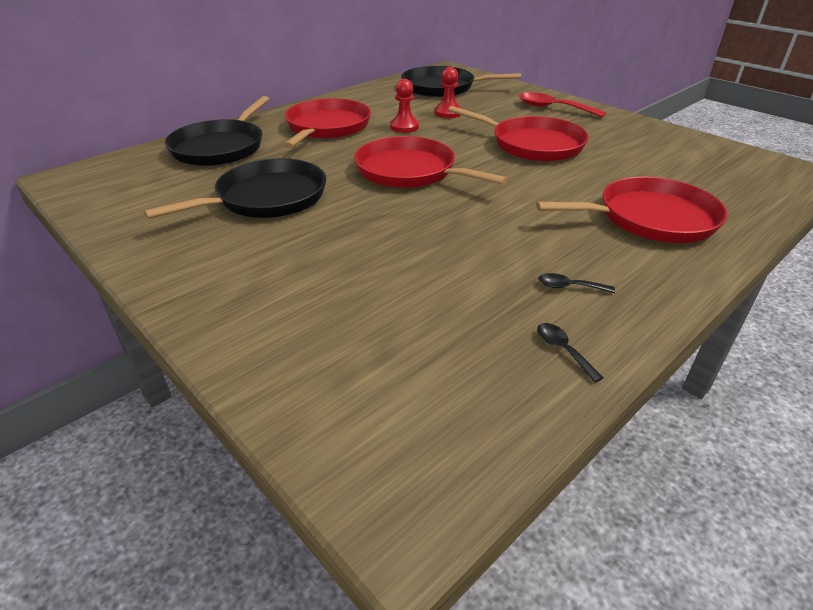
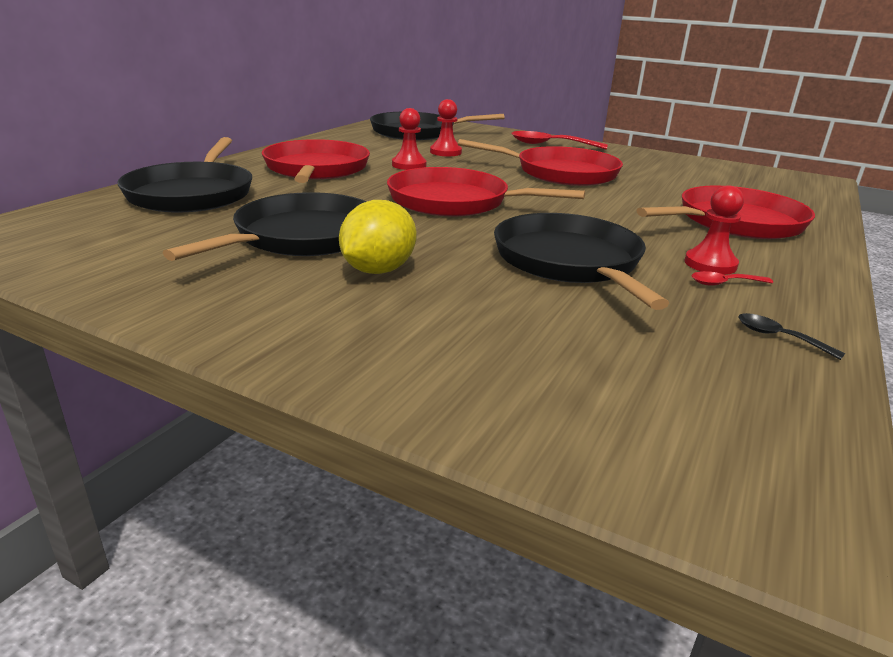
camera: 20 degrees left, 10 degrees down
(296, 237) = (378, 270): none -> yellow lemon
(452, 246) = (570, 262): none -> black pan
(569, 287) = (724, 283): black spoon -> red spoon
(576, 264) = (710, 264): none -> red pawn

